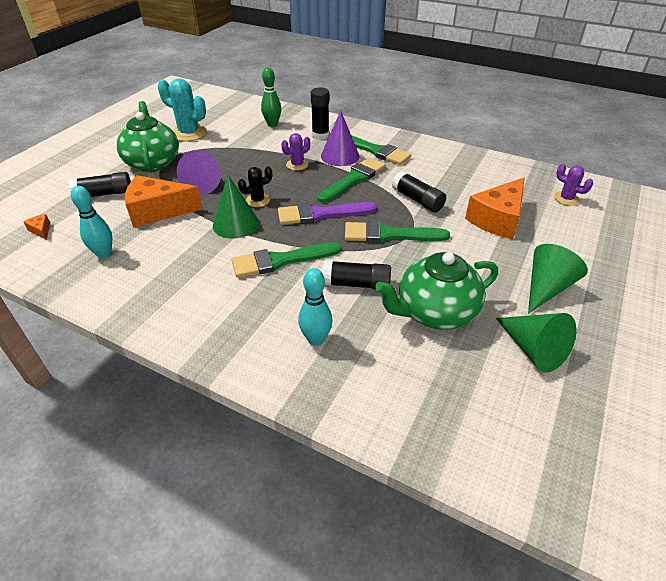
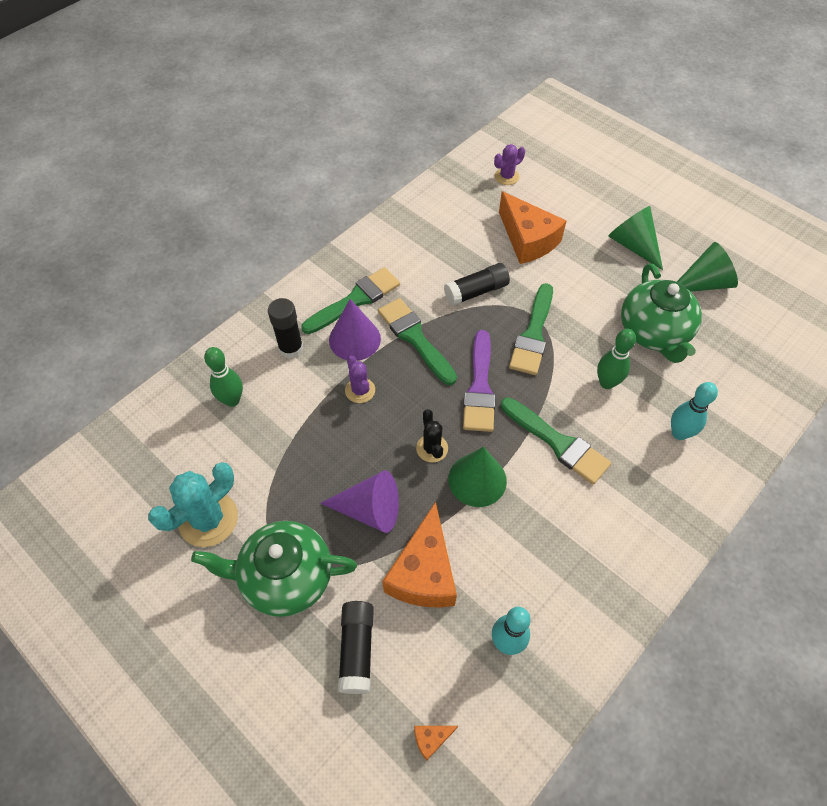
camera: 75 degrees left, 15 degrees up
(280, 260) = (558, 443): green brush -> green brush turned 45 degrees counterclockwise
(356, 284) = (607, 383): black glue stick -> green bowling pin

